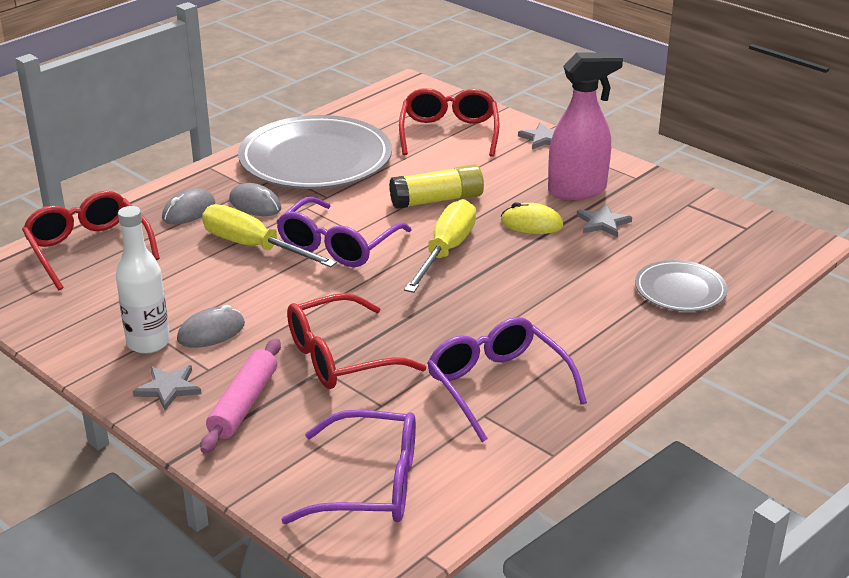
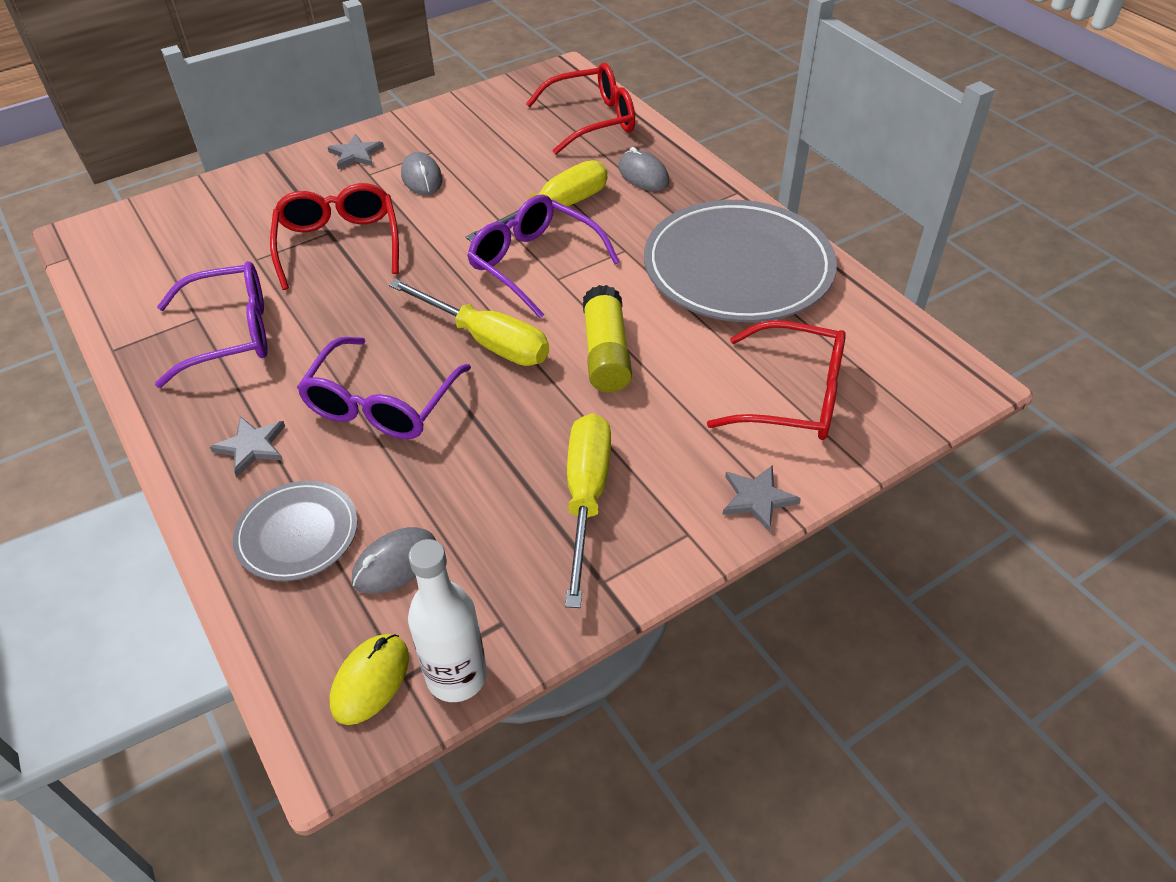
camera: 105 degrees right, 15 degrees up
(148, 343) = (425, 147): white bottle -> white bottle (456, 676)
(244, 404) = (309, 188): pink rolling pin -> none
(255, 204) = (642, 216): grey mouse -> grey mouse (395, 563)
(371, 484) = (164, 241): purple glasses -> purple glasses (381, 404)
(531, 223) = (517, 428): yellow mouse -> yellow mouse (370, 680)
(577, 190) = (586, 498): pink spray bottle -> yellow screwdriver
(602, 223) = (489, 501): grey star -> grey star (252, 447)

